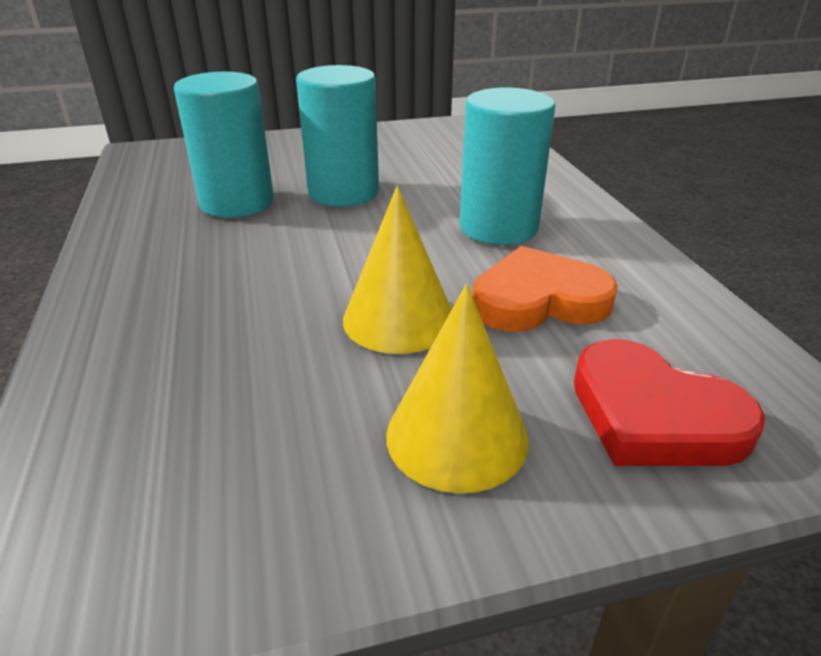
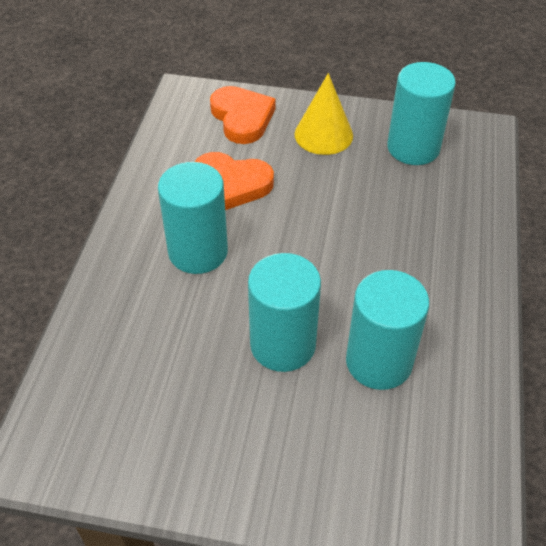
camera: 155 degrees left, 15 degrees up
(235, 473) = (413, 148): none -> turquoise cylinder
(398, 319) = (313, 197): yellow cone -> none
(653, 415) = (242, 118): red heart -> orange heart

